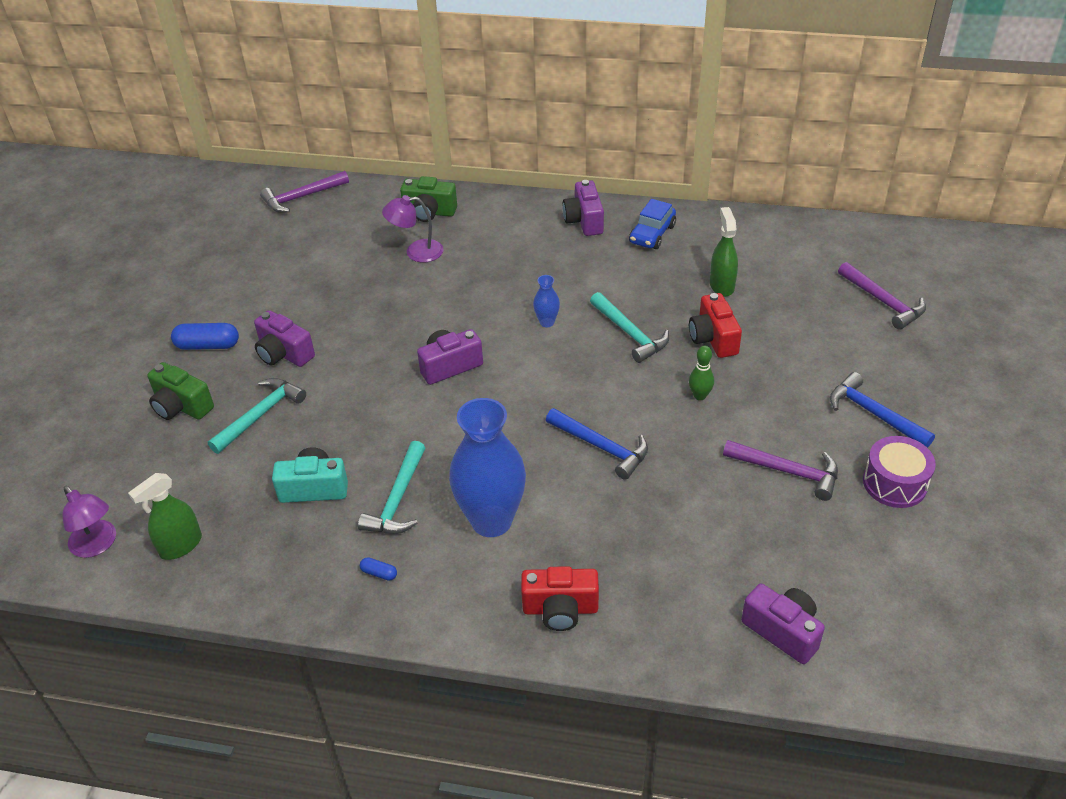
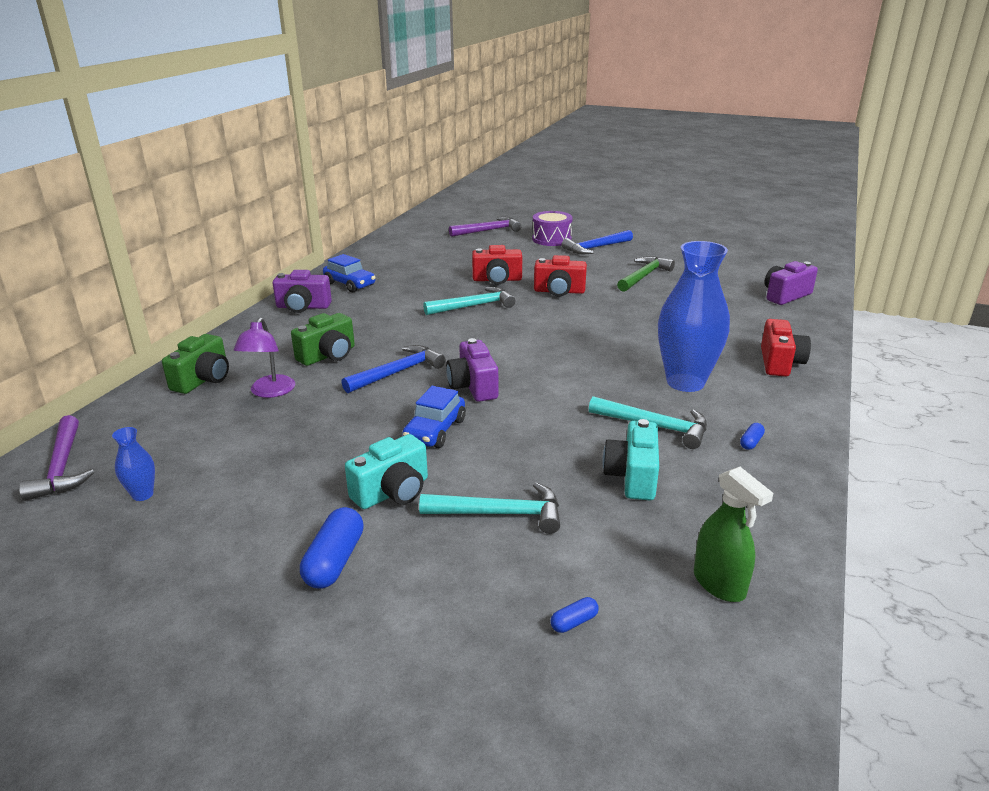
camera: 80 degrees left, 15 degrees down
(97, 545) = (720, 673): purple lamp -> none
(147, 468) = (574, 622): none -> blue capsule
(181, 406) = (455, 587): green camera -> green camera (328, 355)
(260, 415) = (500, 513): turquoise hammer -> turquoise hammer turned 135 degrees clockwise
(284, 353) = (393, 492): purple camera -> turquoise camera
(370, 357) = (435, 431): none -> blue car
(547, 322) = (437, 336): blue vase -> blue vase (142, 495)
(601, 447) = (605, 330): blue hammer -> blue hammer (397, 372)
(699, 396) = (559, 291): green bowling pin -> red camera
(722, 285) = (437, 270): green spray bottle -> none
(787, 471) = (644, 276): purple hammer -> green hammer
(894, 483) = (659, 252): purple drum -> purple drum (551, 239)

